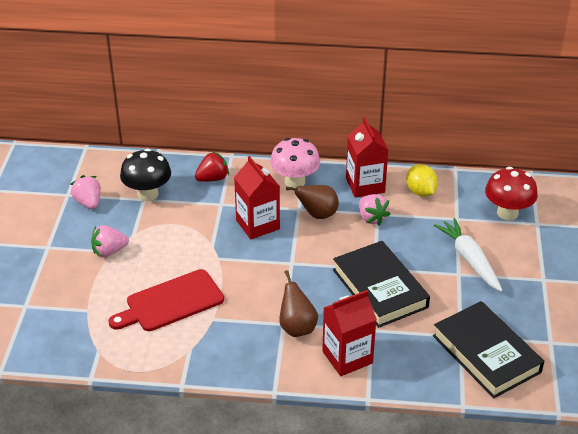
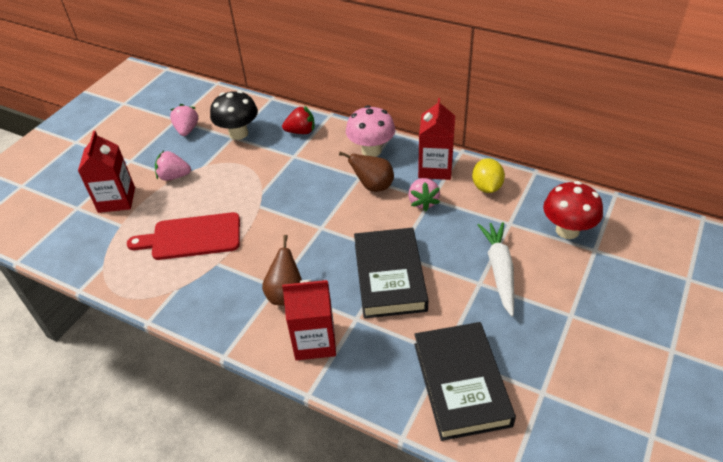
camera: 25 degrees right, 5 degrees up
(257, 224) = (313, 183): red carton -> red carton (117, 200)

